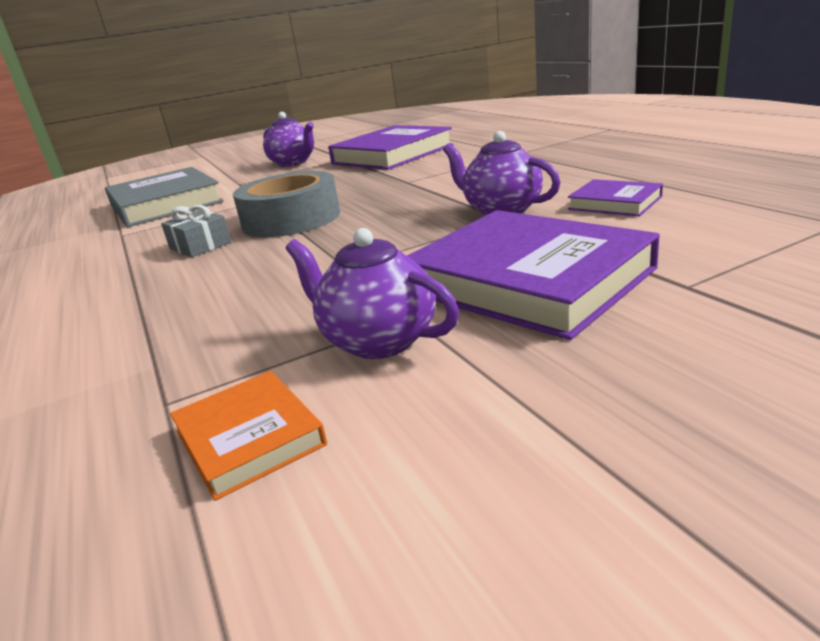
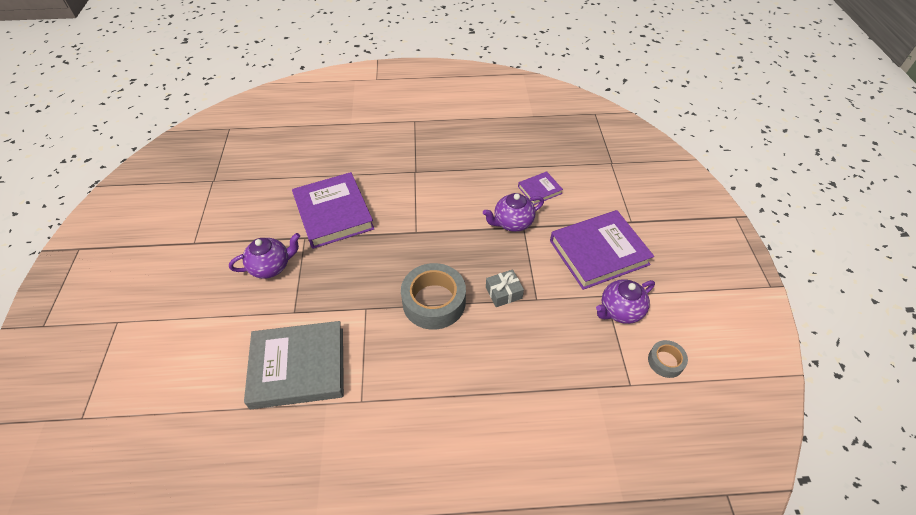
camera: 70 degrees left, 25 degrees up
(200, 245) = (440, 354): grey gift -> grey gift (503, 293)
(249, 438) = (665, 361): orange book -> grey tape

